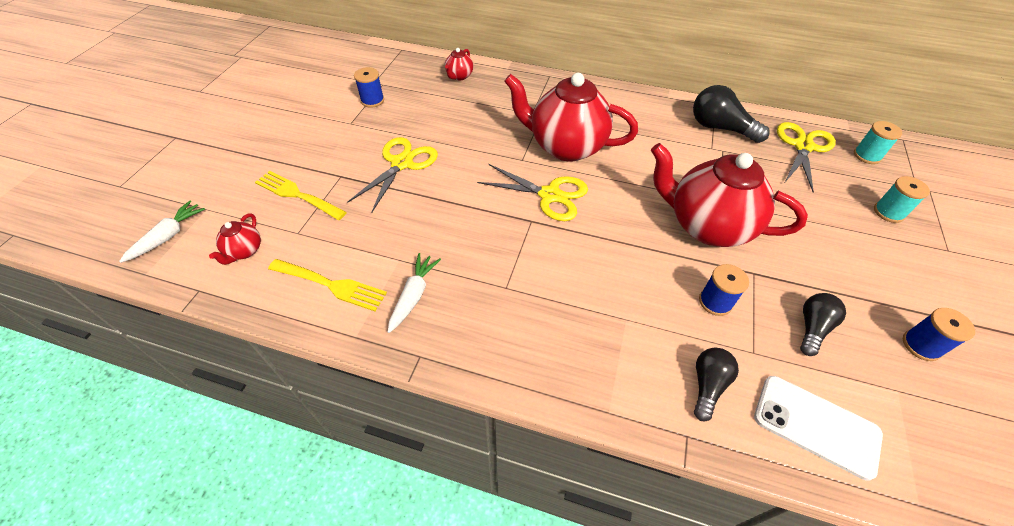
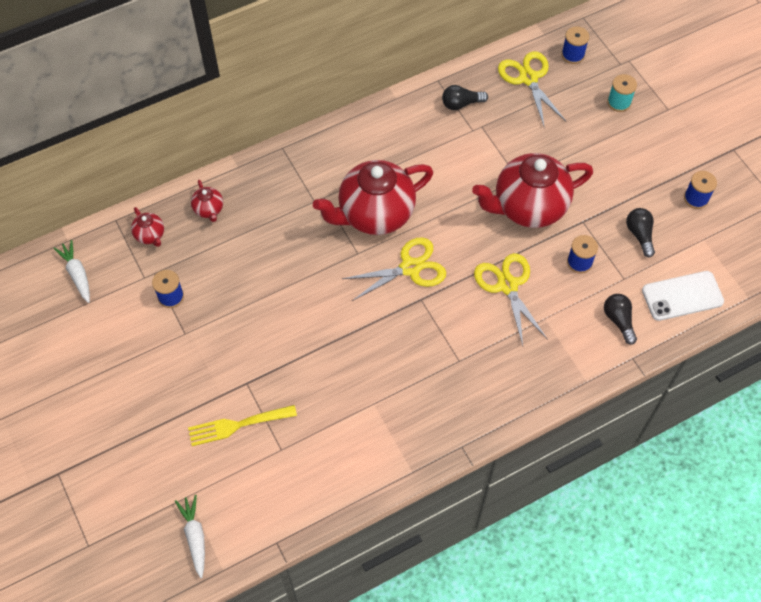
camera: 45 degrees left, 10 degrees up
(244, 251) = (265, 494): red teapot -> red teapot (150, 235)
(331, 285) = (355, 458): yellow fork -> none
(402, 163) = (276, 333): yellow scissors -> yellow scissors (507, 285)
(413, 295) = (413, 417): white carrot -> white carrot (77, 274)
(720, 128) = (461, 104): black light bulb -> black light bulb, size x0.63
(867, 156) = (572, 55): turquoise spool -> blue spool

